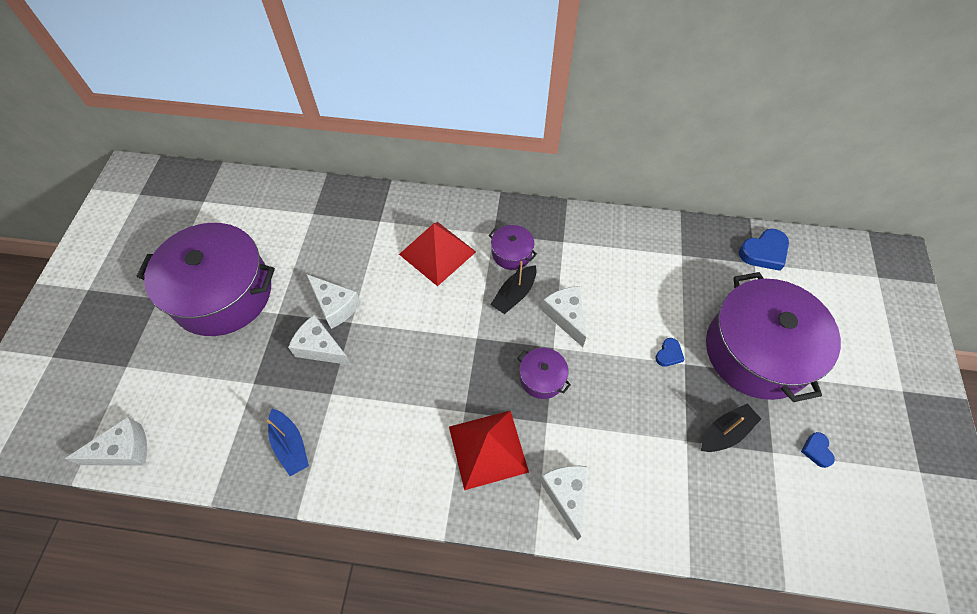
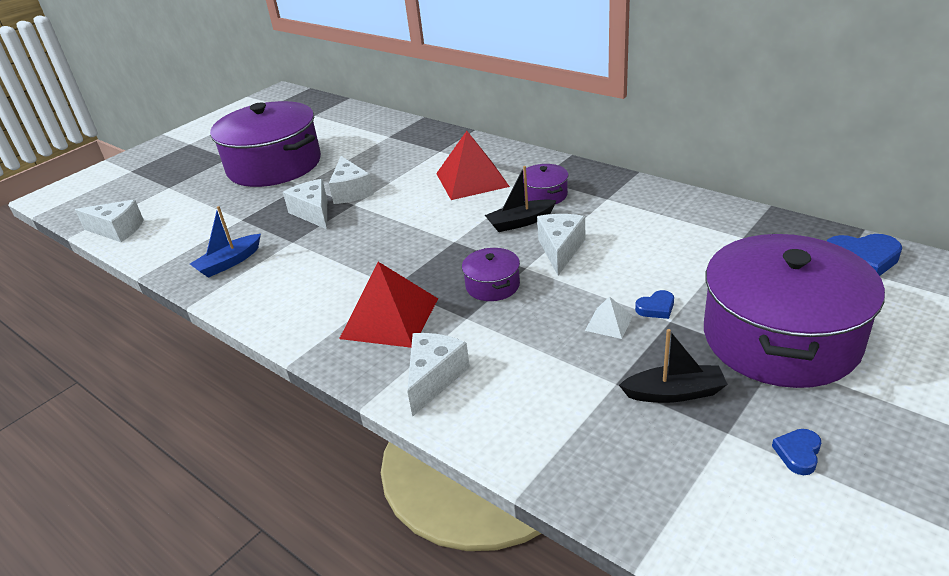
camera: 35 degrees right, 25 degrees down
(290, 445) = (229, 263): blue boat -> blue boat turned 45 degrees clockwise
(647, 383) = (609, 323): none -> white pyramid

